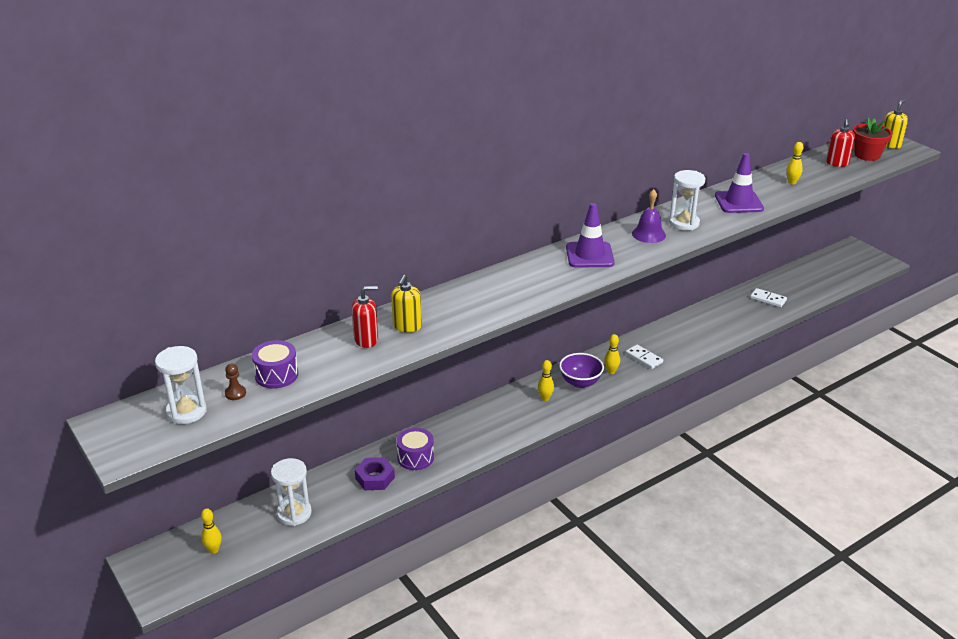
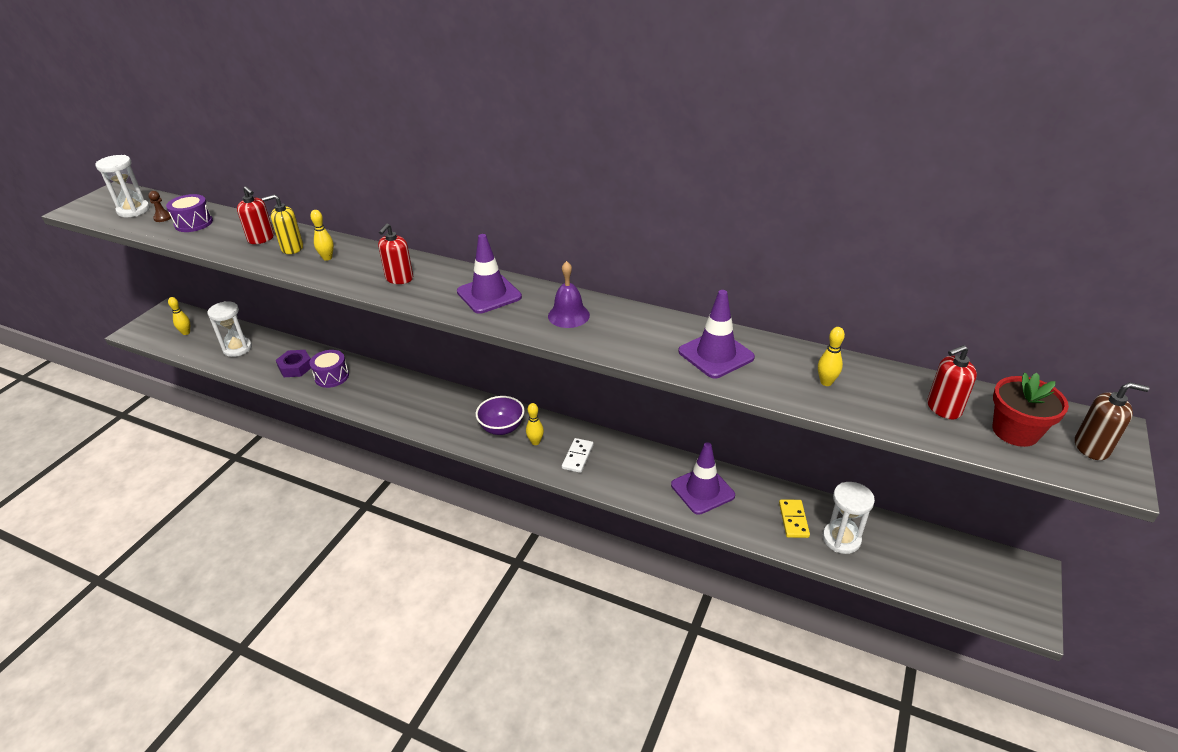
camera: 60 degrees right, 5 degrees up
(524, 286) = (399, 278): none -> red soap dispenser
(545, 398) = (460, 415): yellow bowling pin -> yellow bowling pin (327, 258)
(684, 223) = (618, 330): white hourglass -> white hourglass (841, 539)
(718, 320) = (702, 490): none -> purple traffic cone
(768, 299) = (793, 520): white domino -> yellow domino
(890, 145) = (1091, 447): yellow soap dispenser -> brown soap dispenser

